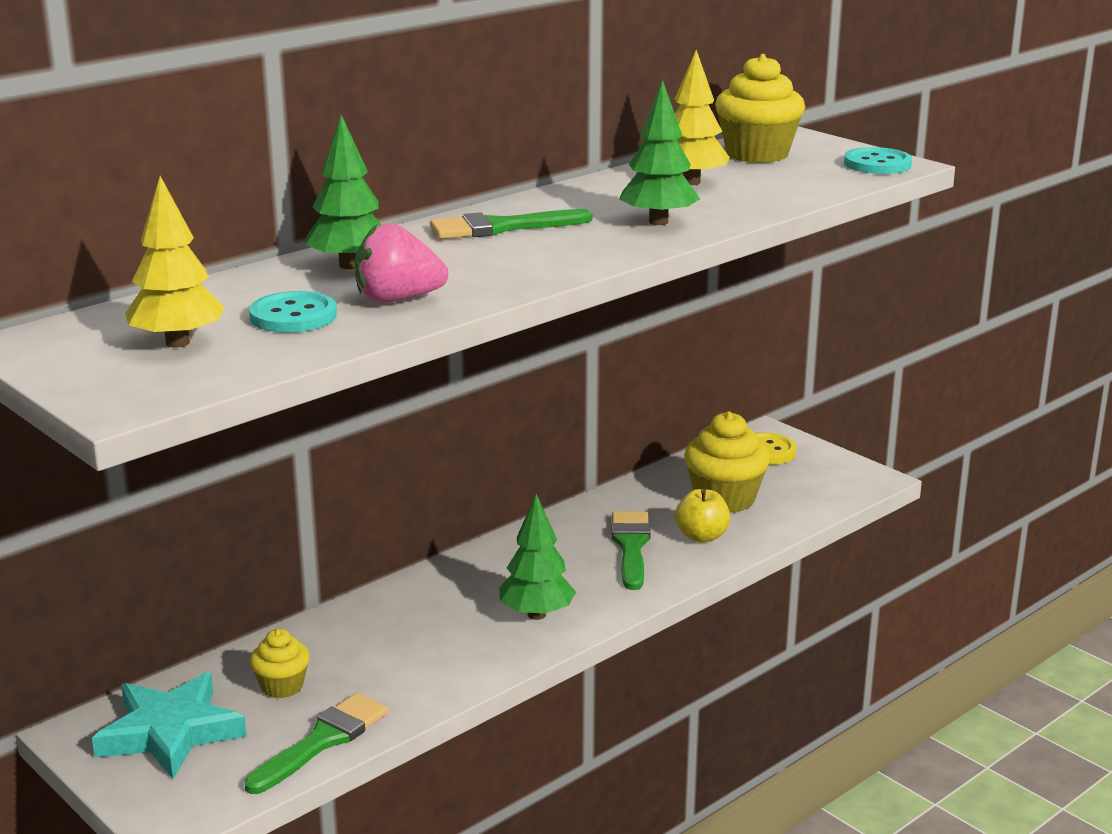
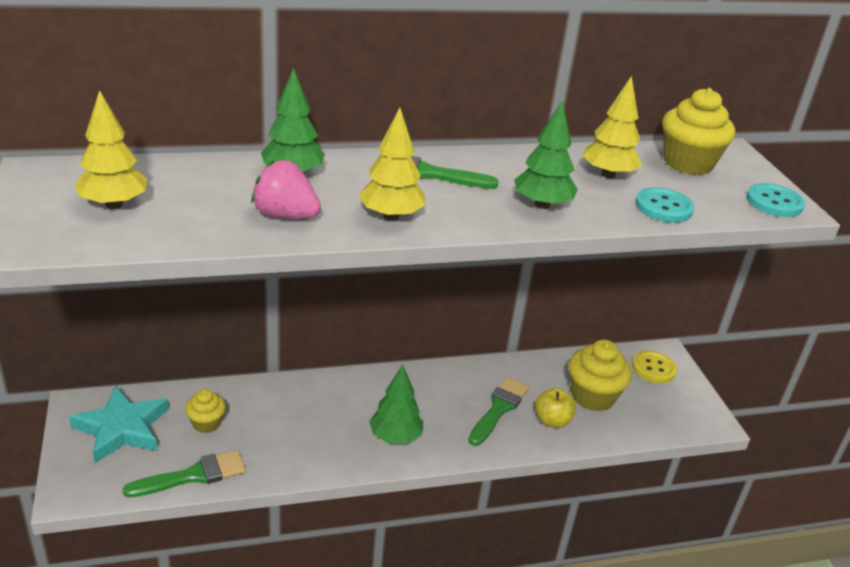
camera: 25 degrees right, 10 degrees up
(293, 316) = (206, 206): turquoise button -> turquoise button (663, 207)
(515, 270) = (391, 216): none -> yellow tree

